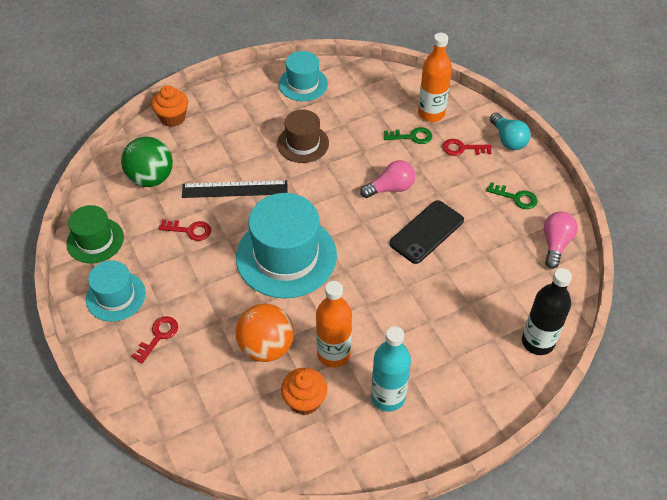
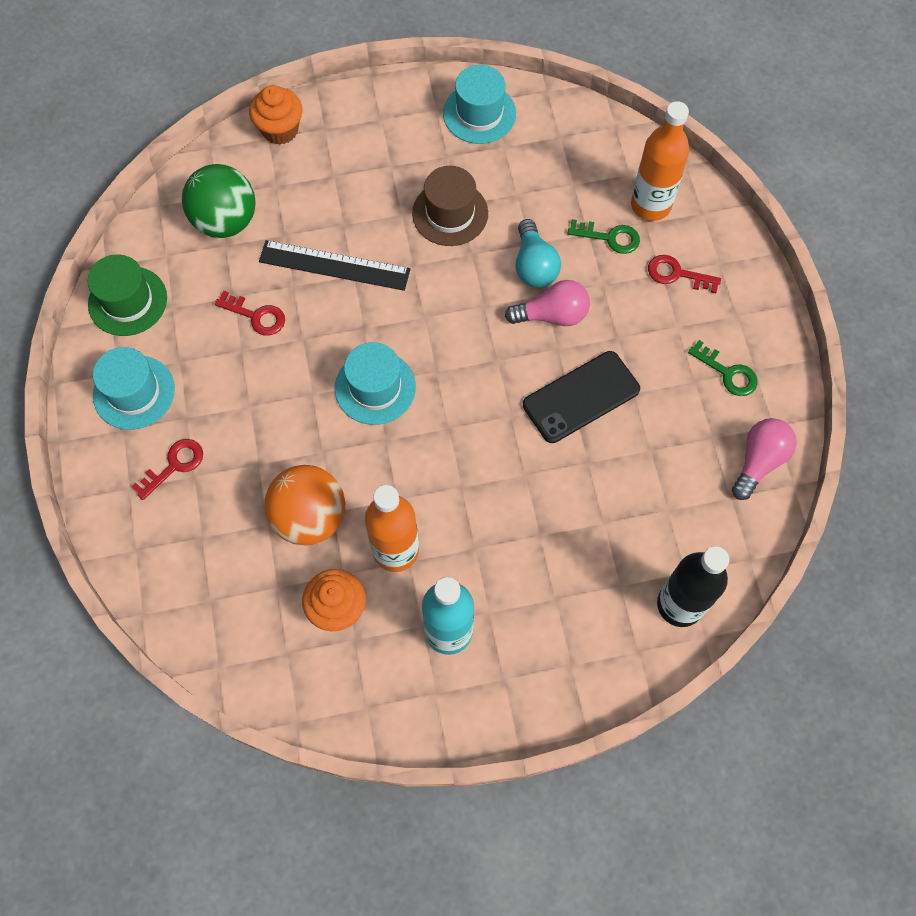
camera: 15 degrees right, 15 degrees up
(286, 256) = (375, 387): turquoise hat -> turquoise hat, size x0.57
(508, 140) = (749, 275): turquoise light bulb -> turquoise light bulb (534, 265)

